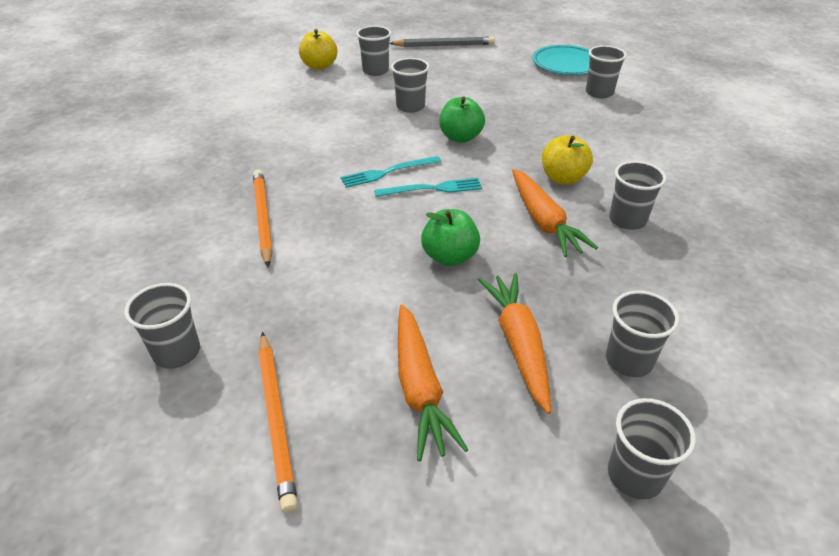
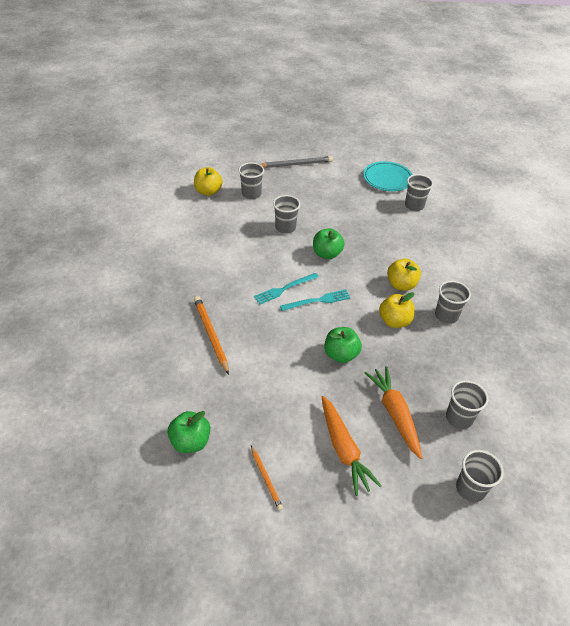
camera: 10 degrees left, 5 degrees up
(177, 352) = (190, 441): grey cup -> green apple
(276, 419) = (266, 478): orange pencil -> orange pencil, size x0.59
(543, 221) = (394, 321): orange carrot -> yellow apple

